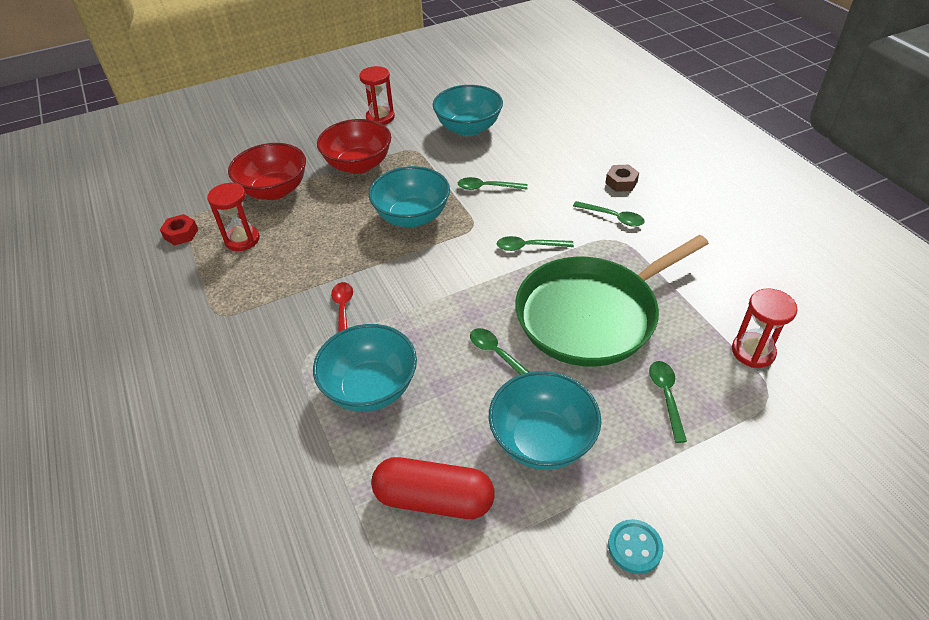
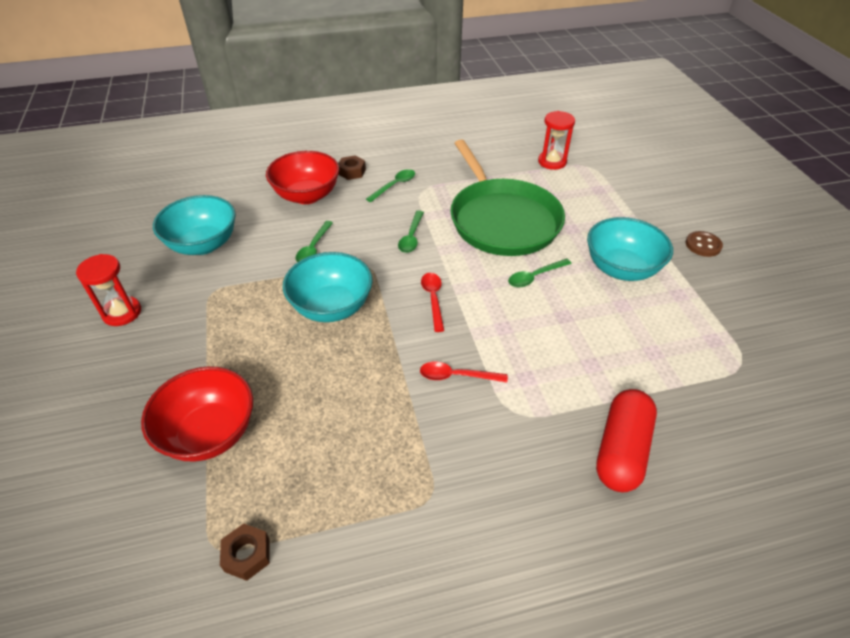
camera: 80 degrees left, 0 degrees up
(181, 234) = (247, 555): red nut -> brown nut
(242, 240) = (297, 472): red hourglass -> none
(358, 165) = (209, 342): red bowl -> red bowl (307, 195)
(370, 388) = (561, 363): turquoise bowl -> none
(434, 499) = (674, 335): red capsule -> red capsule (621, 450)
(439, 279) = (433, 299): none -> red spoon
(634, 547) = (703, 245): turquoise button -> brown button
(666, 397) = (586, 205): green spoon -> none

